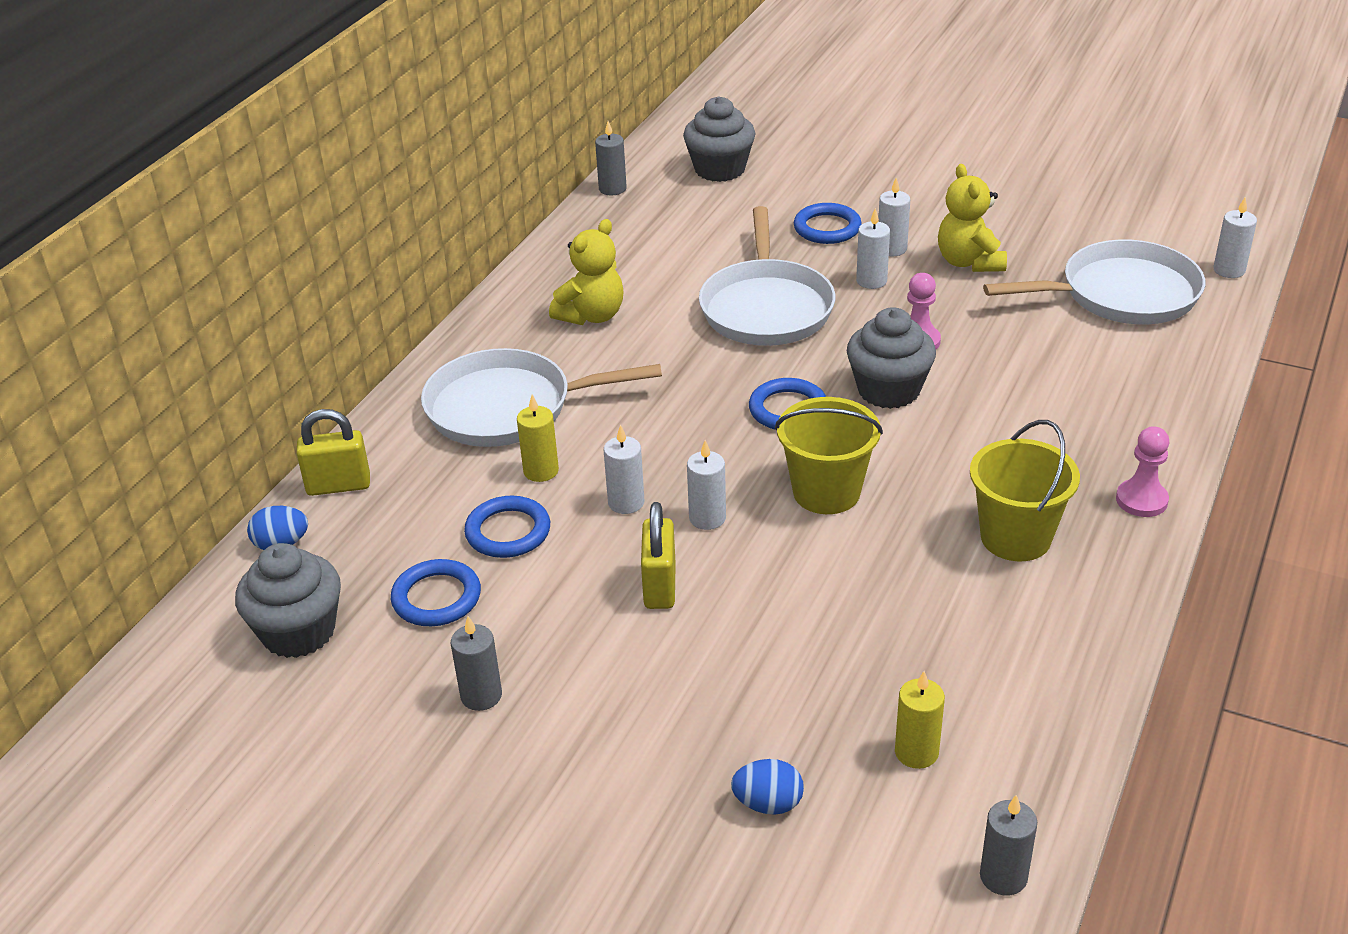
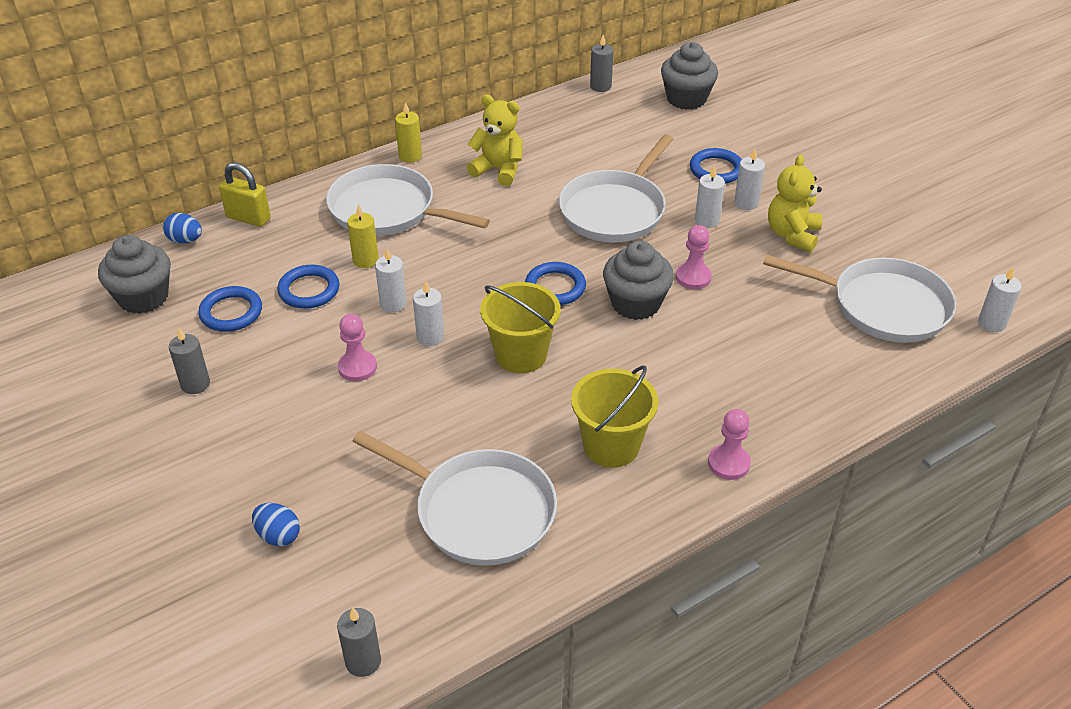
camera: 30 degrees right, 5 degrees up
(592, 316) = (498, 170): yellow teddy bear -> yellow teddy bear turned 135 degrees counterclockwise
(659, 587) = (357, 367): yellow padlock -> pink pawn
(916, 752) = (396, 553): yellow candle -> yellow candle (410, 156)
(955, 666) = (478, 511): none -> white pan

